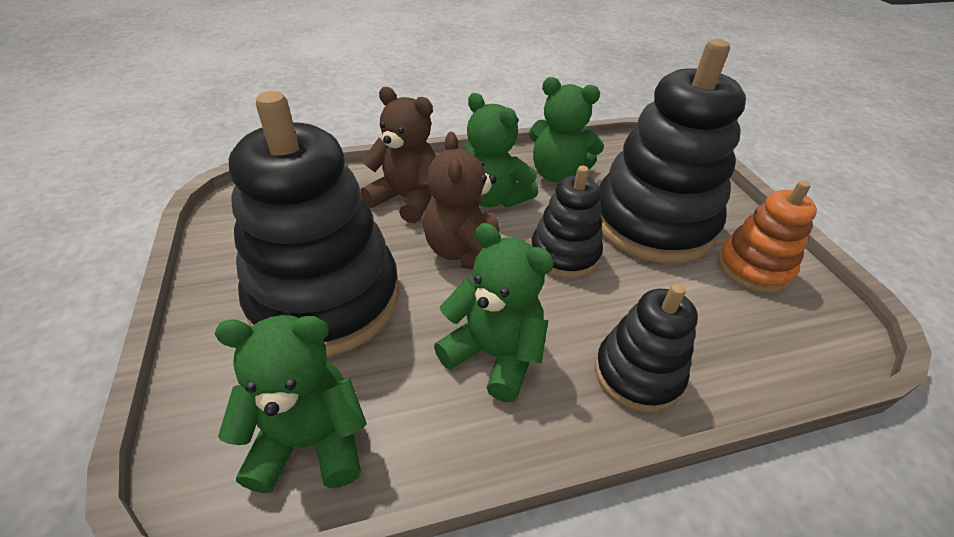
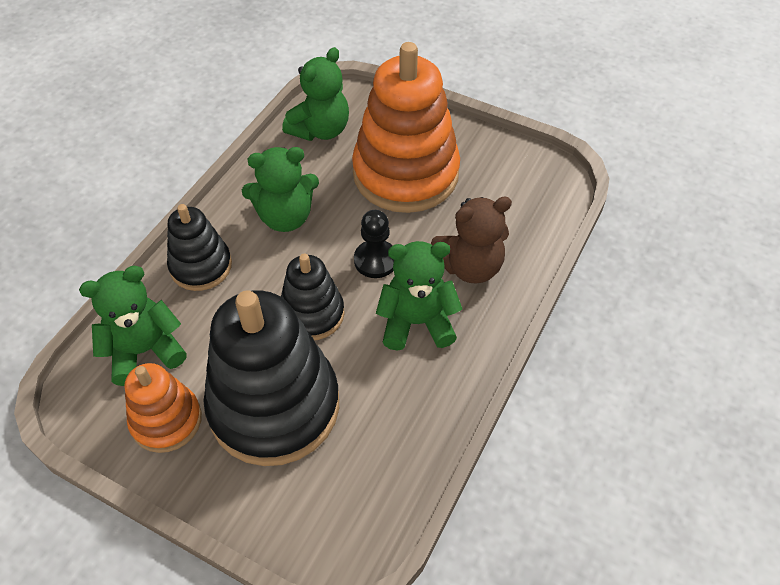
camera: 135 degrees right, 10 degrees up
(326, 299) = (405, 174): black stacking toy -> orange stacking toy
(464, 252) = (375, 260): brown teddy bear -> black pawn
(557, 174) = (402, 399): green teddy bear -> green teddy bear (145, 351)

